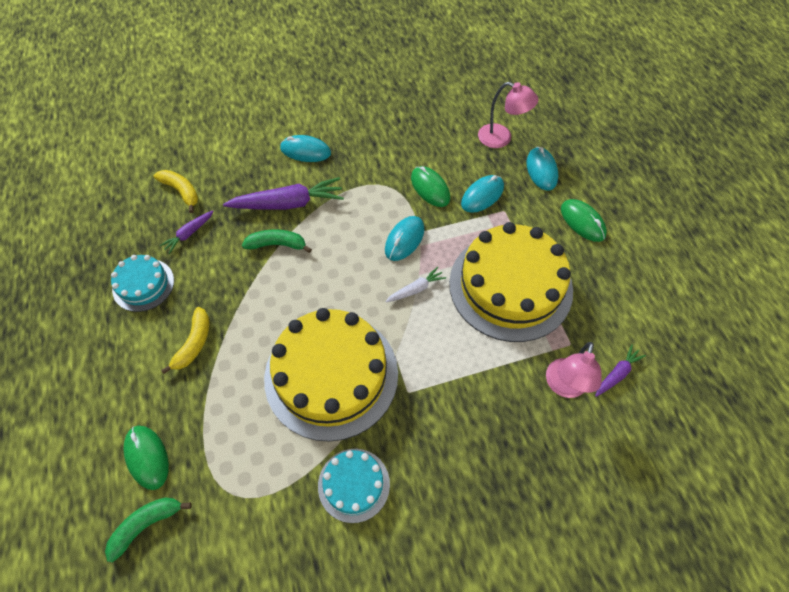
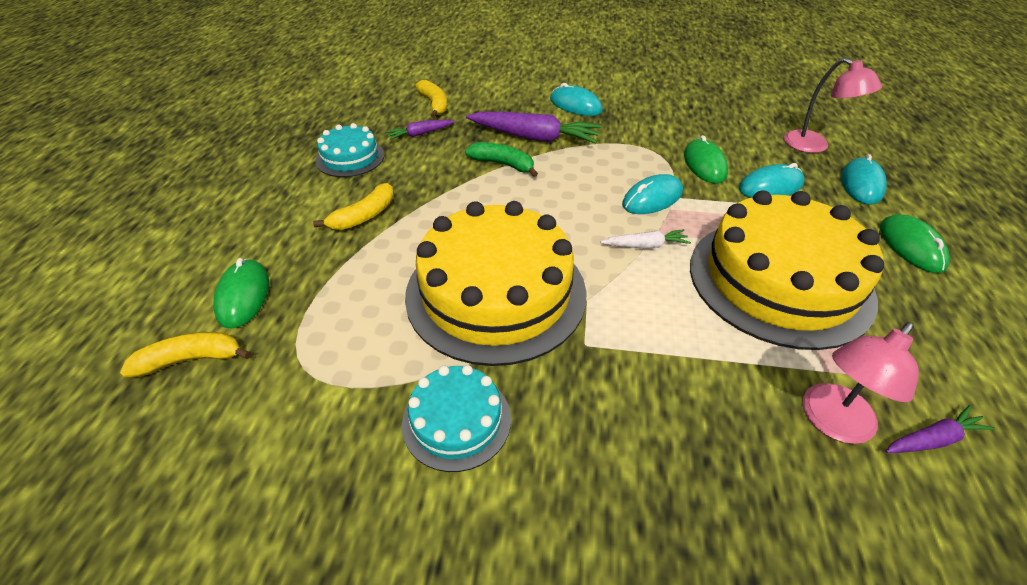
camera: 25 degrees right, 15 degrees down
(146, 525) = (191, 359): green banana -> yellow banana

